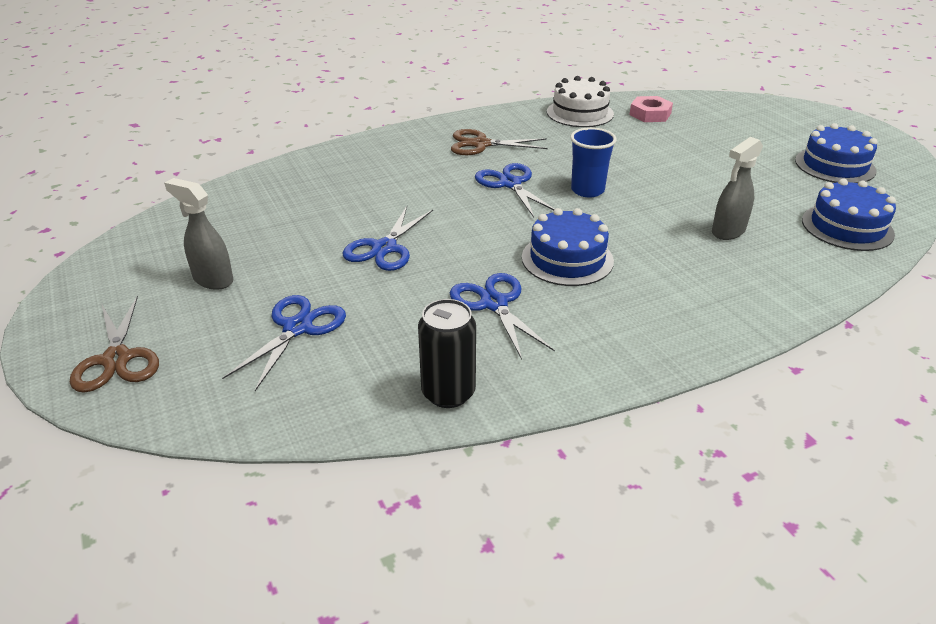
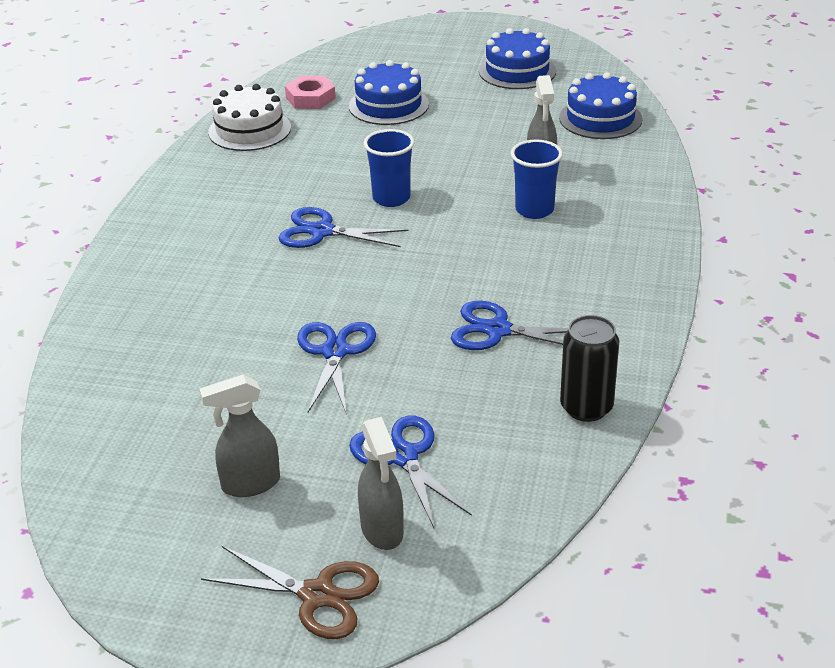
camera: 50 degrees left, 0 degrees up
(206, 356) = (382, 531): none -> grey spray bottle
(384, 248) = (335, 352): blue scissors -> blue scissors turned 150 degrees counterclockwise
(481, 144) = (223, 212): brown scissors -> none
(567, 259) = (481, 262): blue cake -> blue cake (388, 105)
(670, 252) = (534, 210): none -> blue cup

